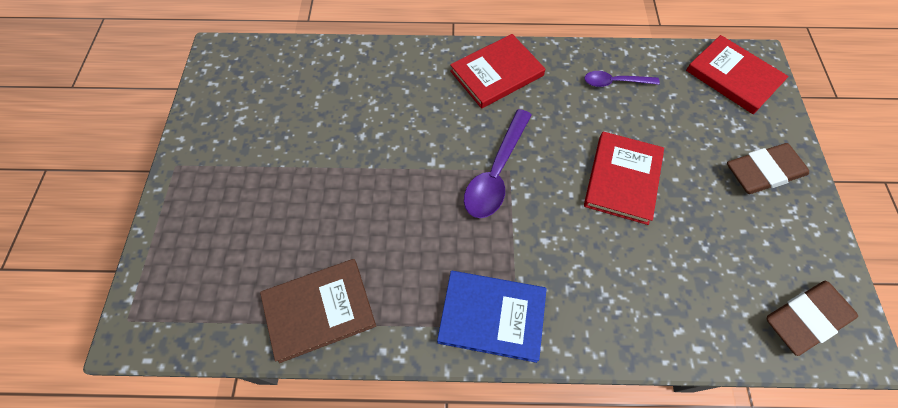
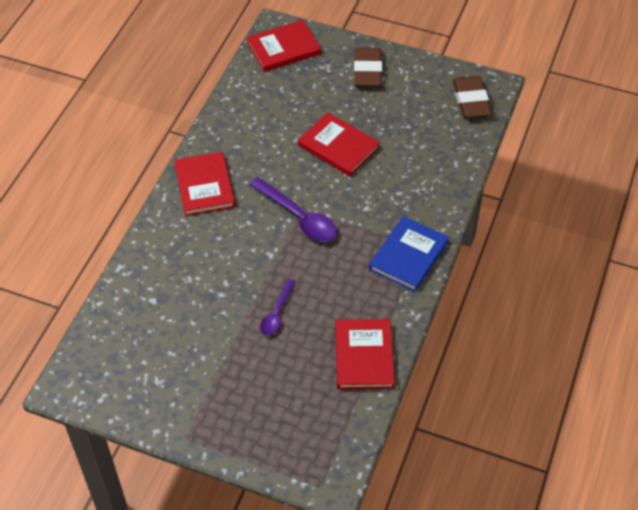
camera: 70 degrees left, 10 degrees down
(319, 310) = (363, 356): brown book -> red book
(614, 82) = (252, 117): purple spoon -> purple spoon (277, 313)

